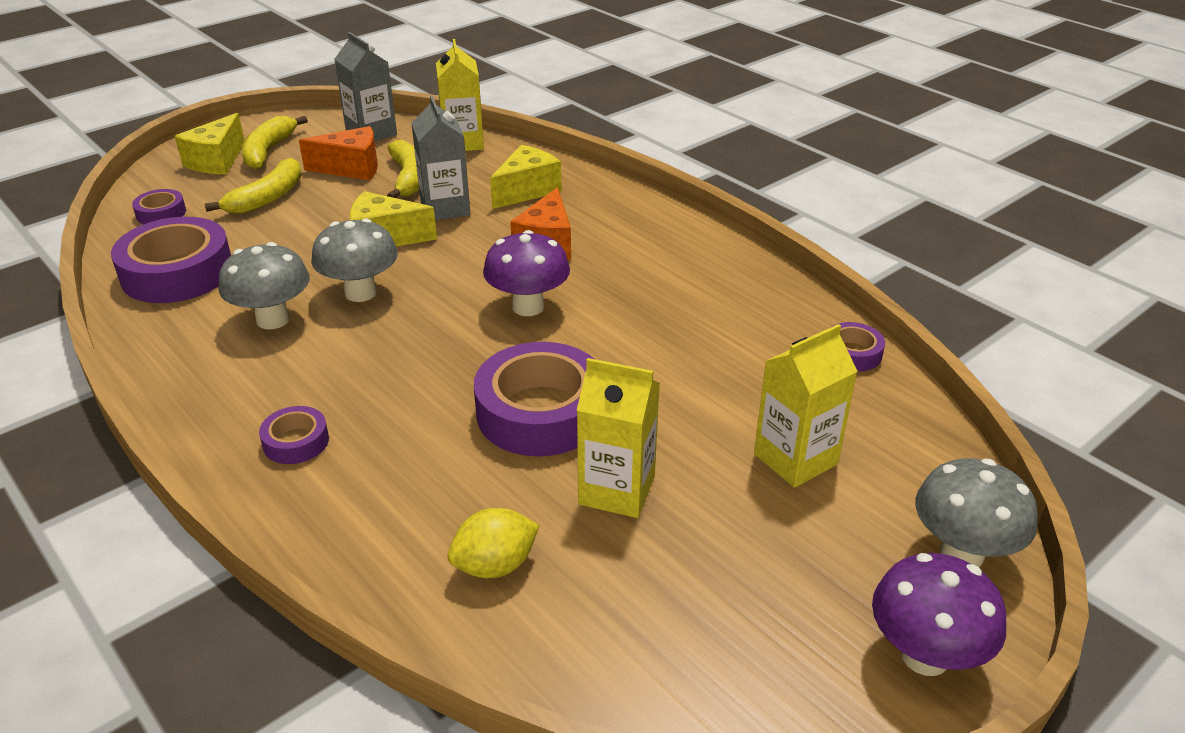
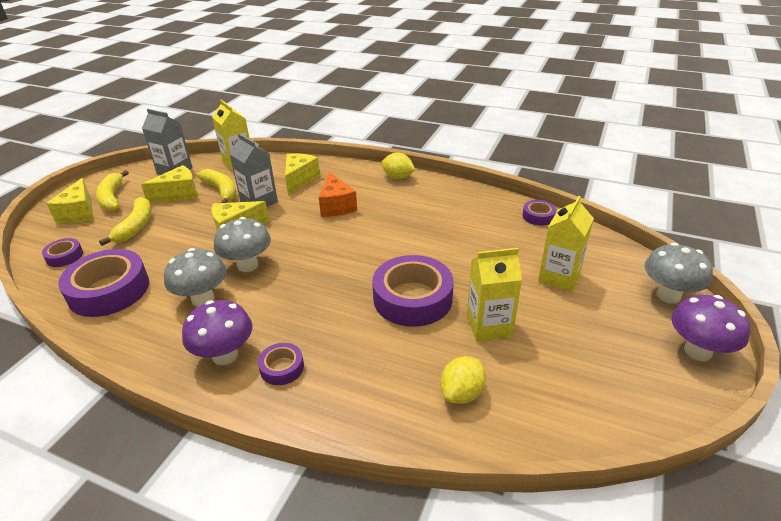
camera: 25 degrees left, 0 degrees up
(351, 168) = (179, 194): orange cheese -> yellow cheese
(528, 307) = (355, 243): purple mushroom -> purple mushroom (225, 355)
(676, 226) = (398, 177): none -> yellow lemon

